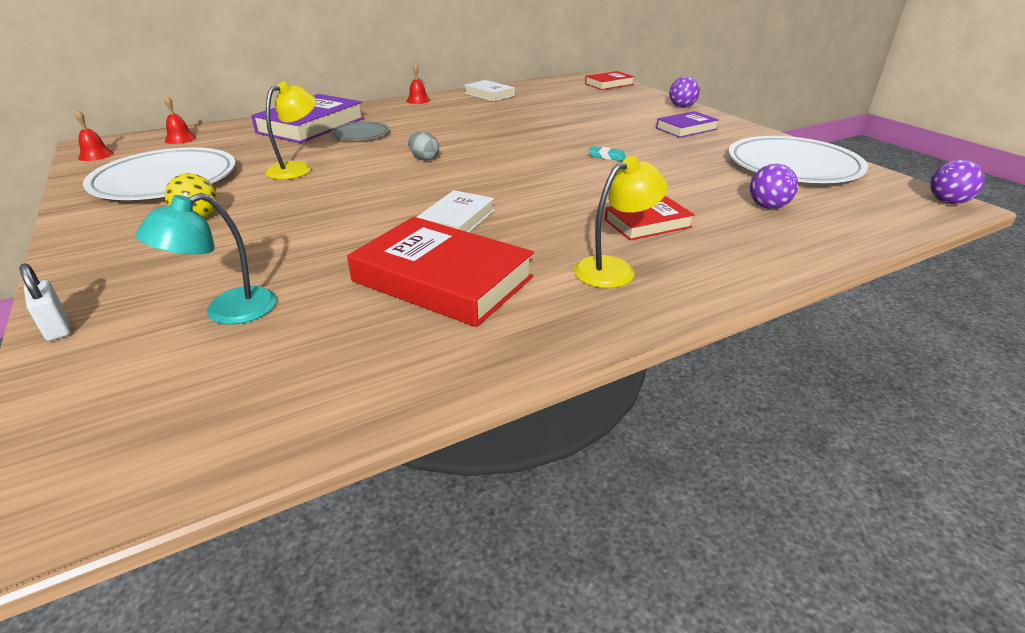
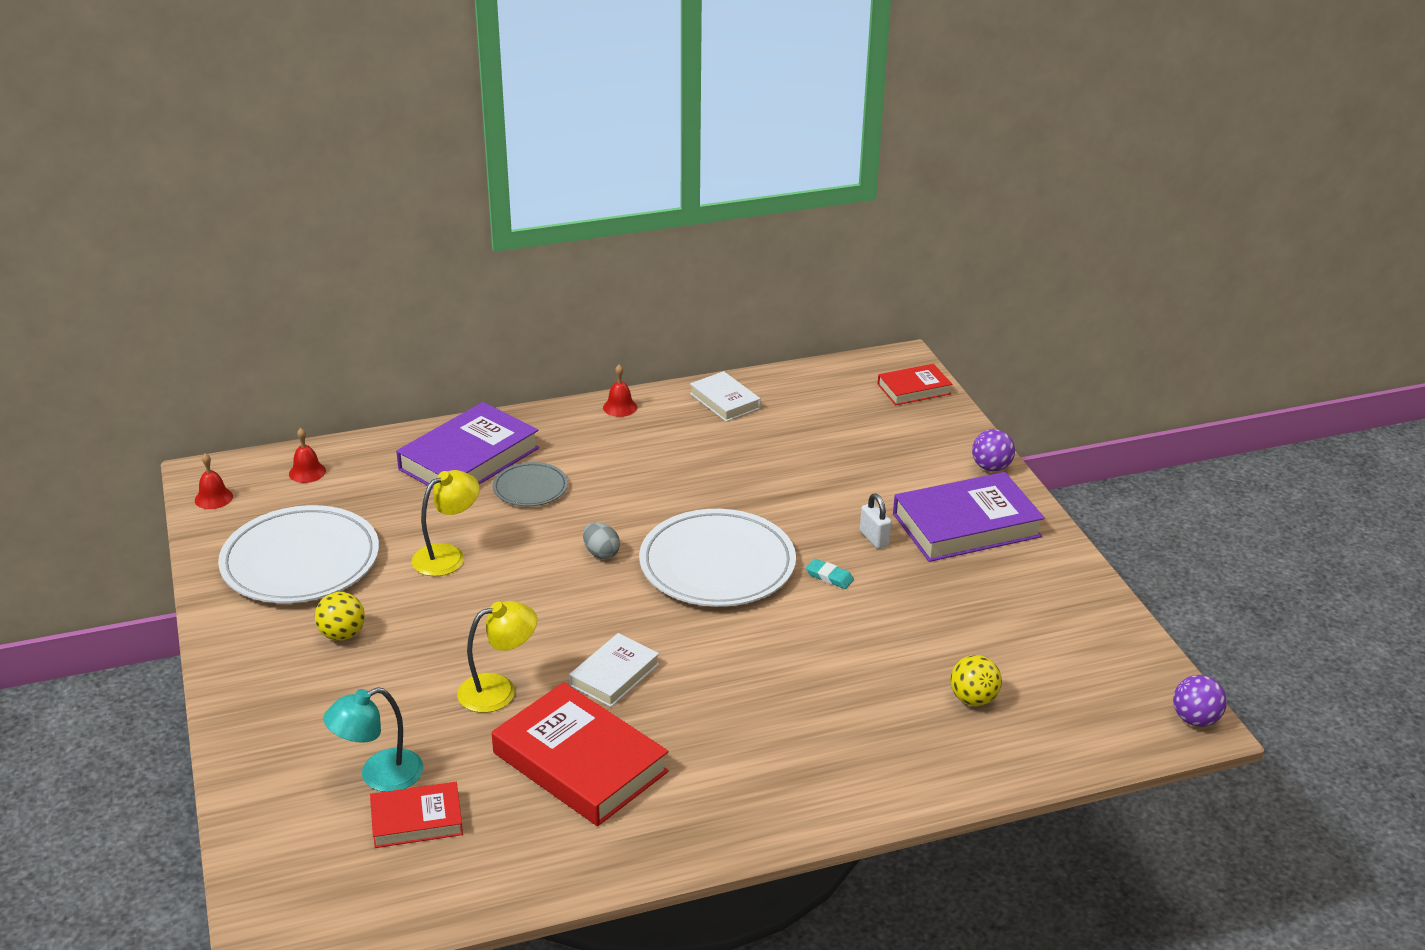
camera: 10 degrees right, 0 degrees up
(57, 328) = (237, 774): white padlock -> white padlock (874, 538)
(614, 269) = (753, 772): yellow lamp -> yellow lamp (499, 690)
(647, 223) = (820, 709): red book -> red book (417, 820)
(686, 129) = (966, 525): purple book -> purple book, size x1.79
(768, 207) = (973, 699): purple ball -> yellow ball
(793, 166) = (1056, 627): white plate -> white plate (717, 564)

